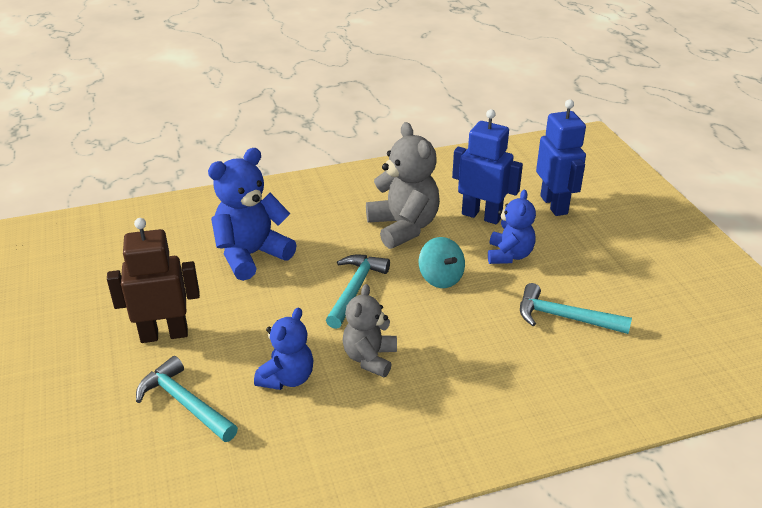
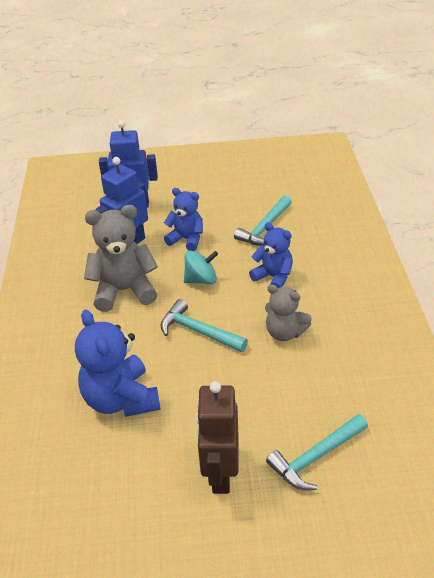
camera: 75 degrees left, 5 degrees up
(287, 378) = (297, 385): blue teddy bear -> blue teddy bear (273, 277)

